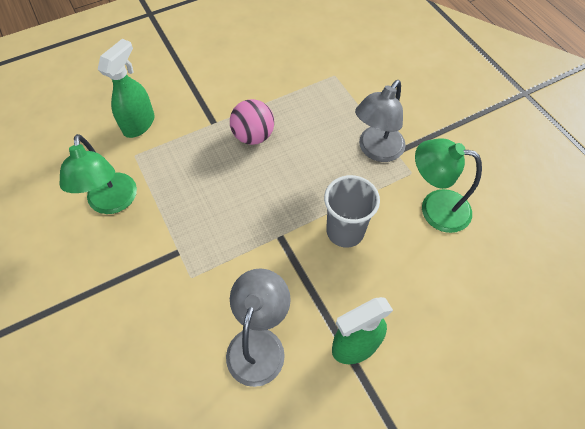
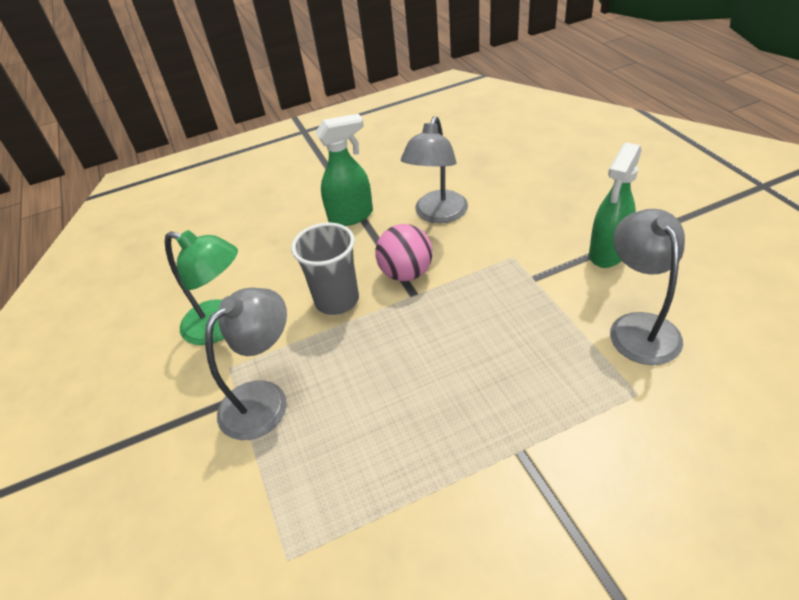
camera: 170 degrees left, 15 degrees down
(112, 203) = (639, 327): green lamp -> grey lamp
(139, 124) = (654, 450): green spray bottle -> green spray bottle (607, 253)
(253, 136) = (449, 425): pink ball -> pink ball (406, 273)

